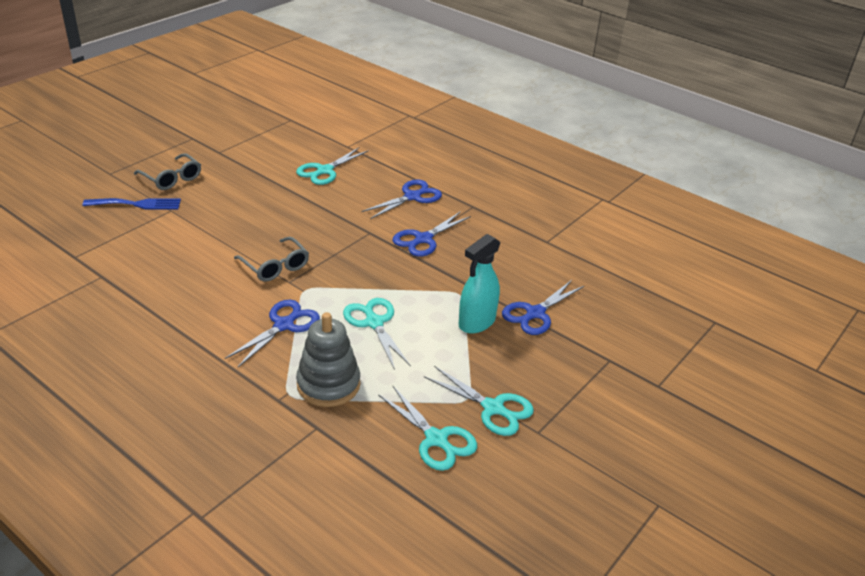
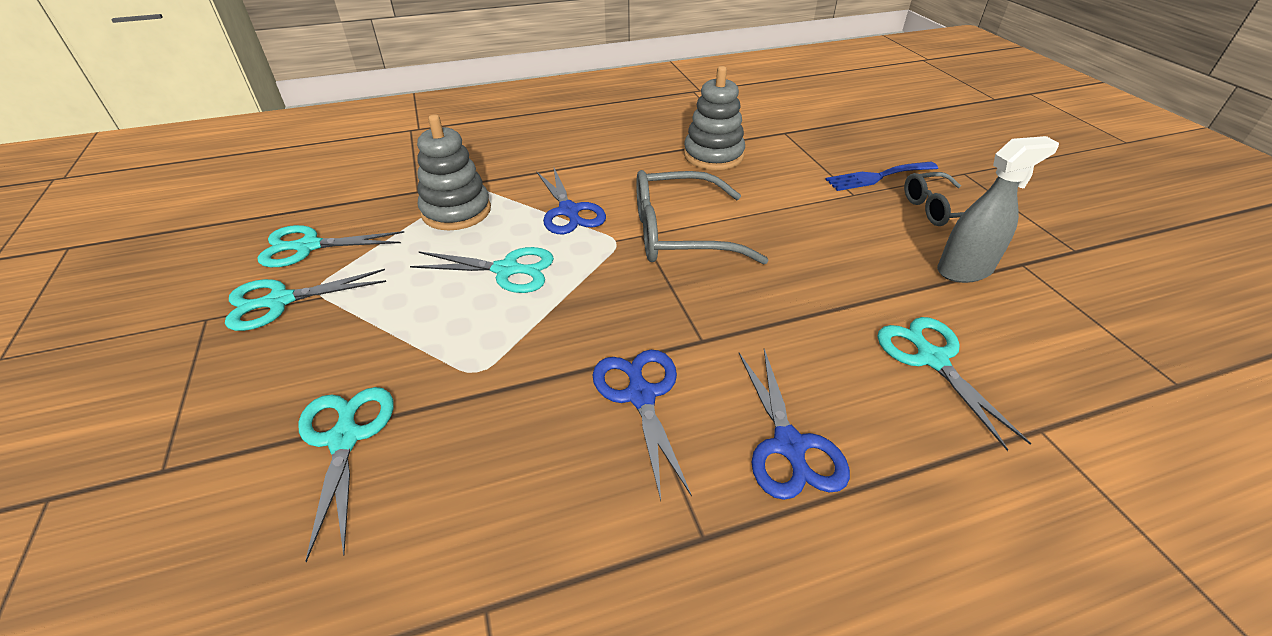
camera: 125 degrees right, 5 degrees up
(137, 204) = (877, 177): blue fork -> blue fork turned 45 degrees clockwise
(143, 282) = (713, 155): none -> grey stacking toy
(239, 167) = (964, 270): none -> grey spray bottle
(275, 266) = (679, 234): grey glasses -> grey glasses, size x1.59
(476, 322) = (407, 359): turquoise spray bottle -> none
(535, 313) = (345, 439): blue scissors -> turquoise scissors

